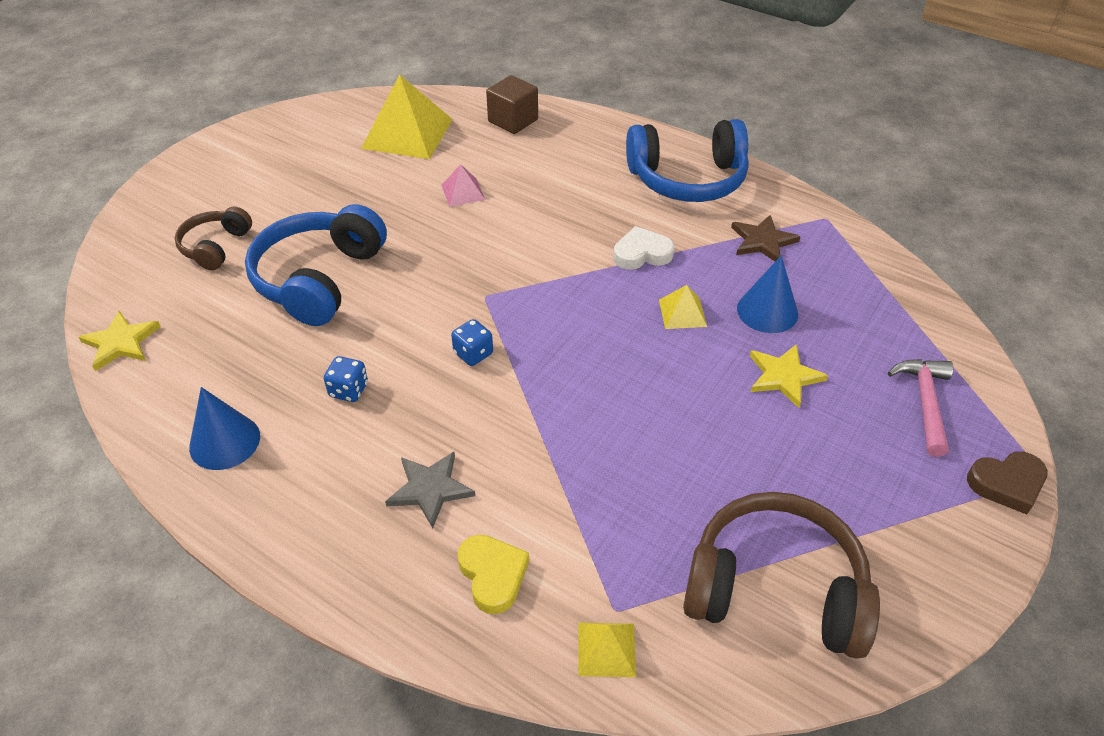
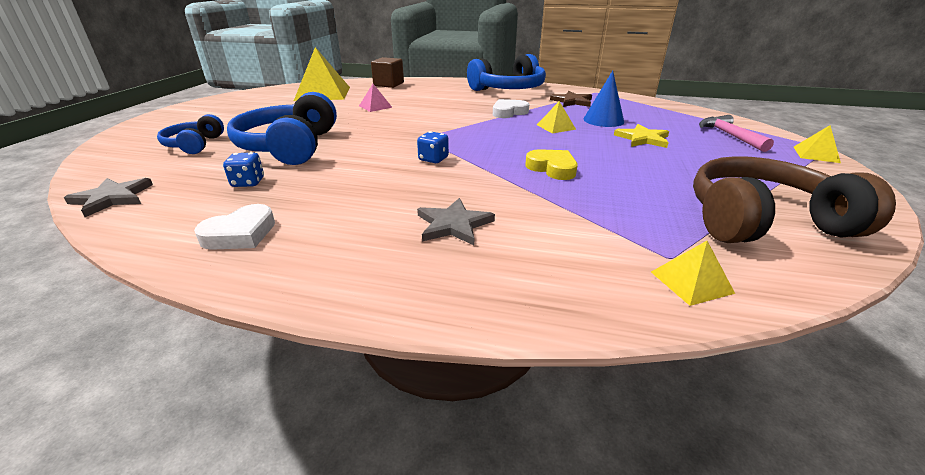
camera: 20 degrees left, 15 degrees down
(121, 343) = (112, 198): yellow star -> grey star
(215, 247) = (194, 145): brown headphones -> blue headphones
(224, 441) = (240, 234): blue cone -> white heart
(348, 390) = (345, 189): blue dice -> blue dice (248, 182)
(493, 575) = (551, 261): yellow heart -> yellow heart (552, 168)
(1007, 484) = (816, 154): brown heart -> yellow pyramid

